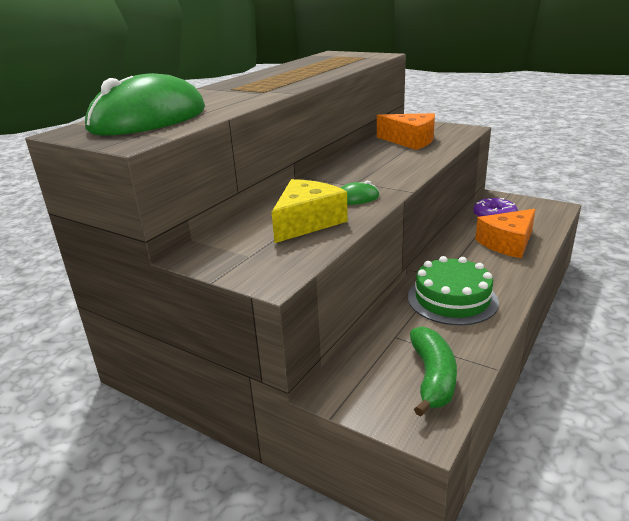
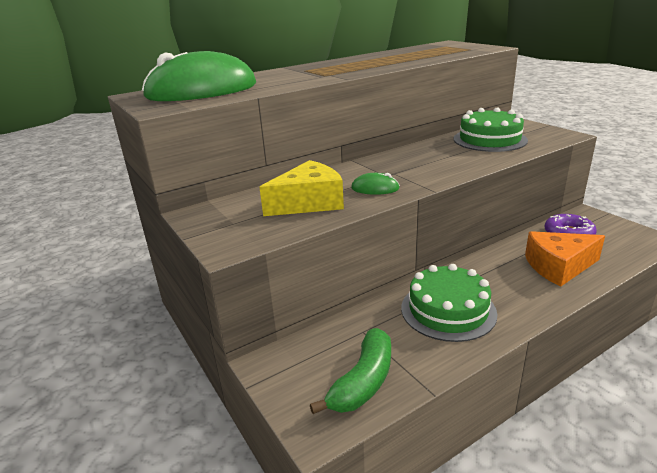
camera: 25 degrees right, 0 degrees up
(410, 141) = (489, 139): orange cheese -> green cake

